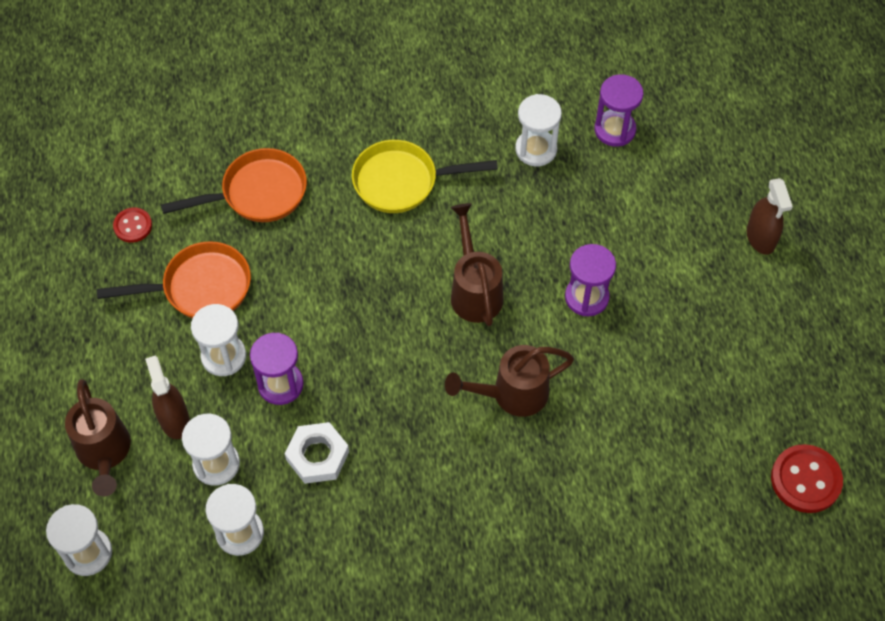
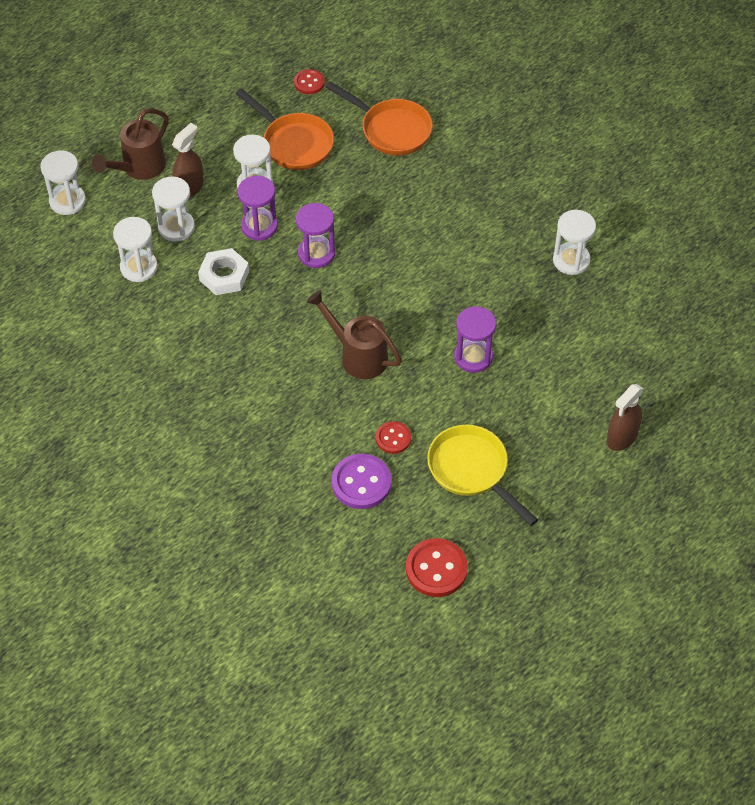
camera: 55 degrees right, 5 degrees down
(402, 182) = (472, 200): yellow pan -> yellow pan (472, 471)
(474, 291) = (421, 290): brown watering can -> none
(615, 130) = (633, 297): purple hourglass -> purple hourglass (316, 254)
(632, 424) = (393, 438): none -> red button
(665, 484) = (361, 483): none -> purple button

